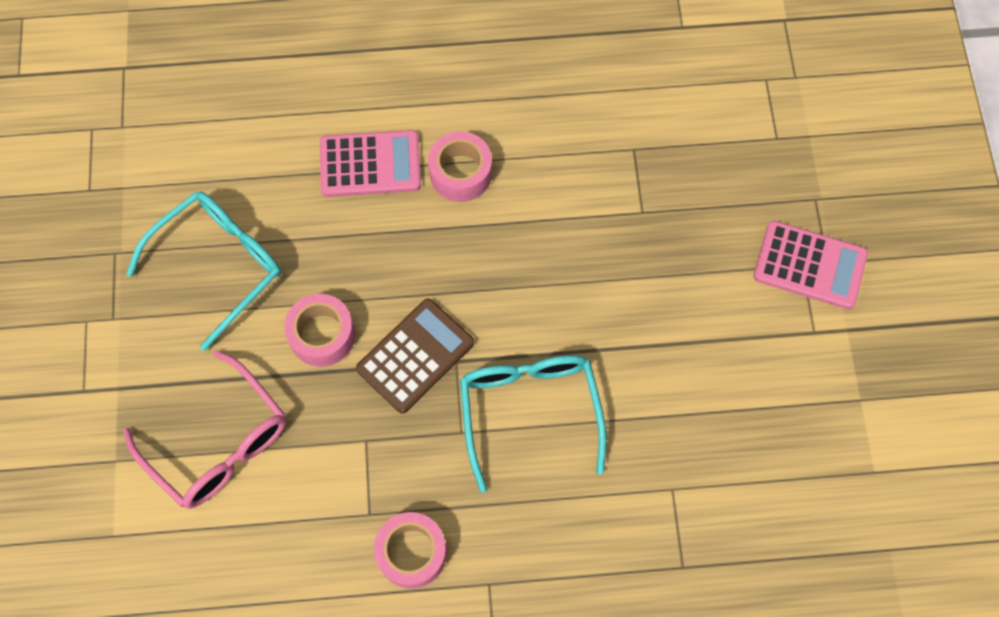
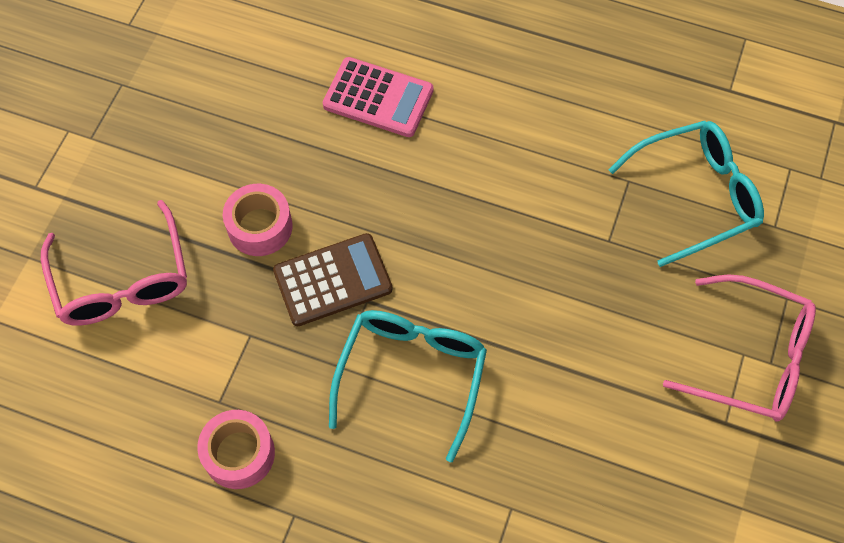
camera: 25 degrees right, 5 degrees down
(219, 265) = (203, 130): turquoise glasses -> turquoise glasses (695, 196)
(460, 173) = (455, 138): pink tape -> none
(809, 265) = (751, 358): pink calculator -> pink glasses

